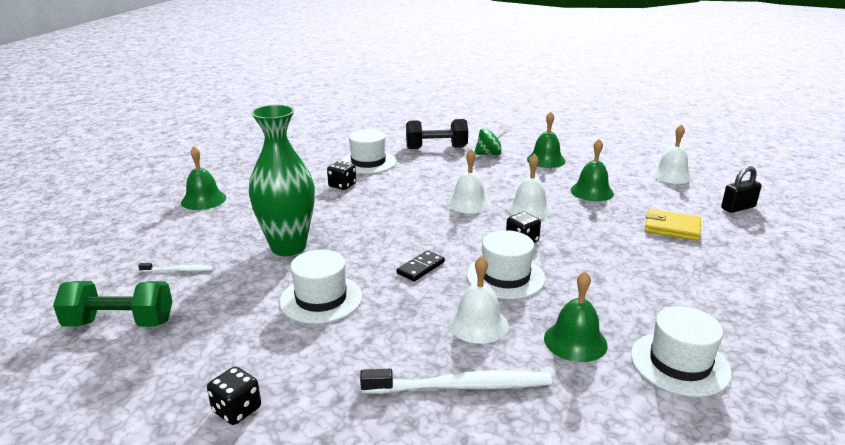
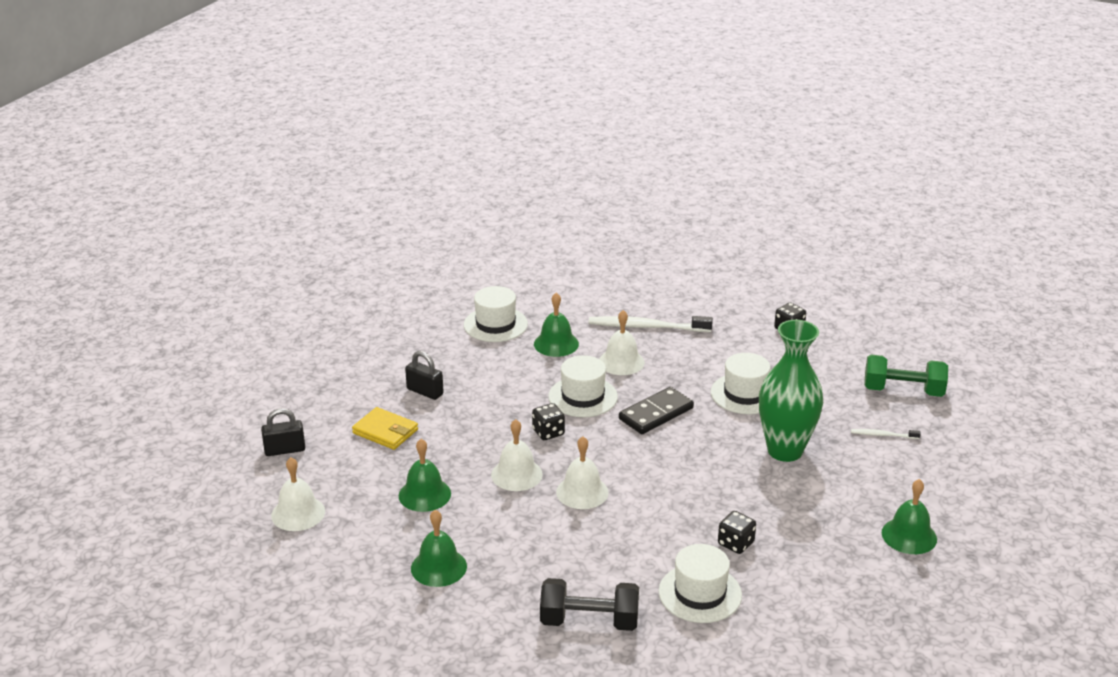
camera: 170 degrees left, 5 degrees up
(421, 268) = (656, 413): black domino -> black domino, size x1.61
(489, 154) = (513, 593): green spinning top -> none
(675, 265) = (425, 391): none -> black padlock

